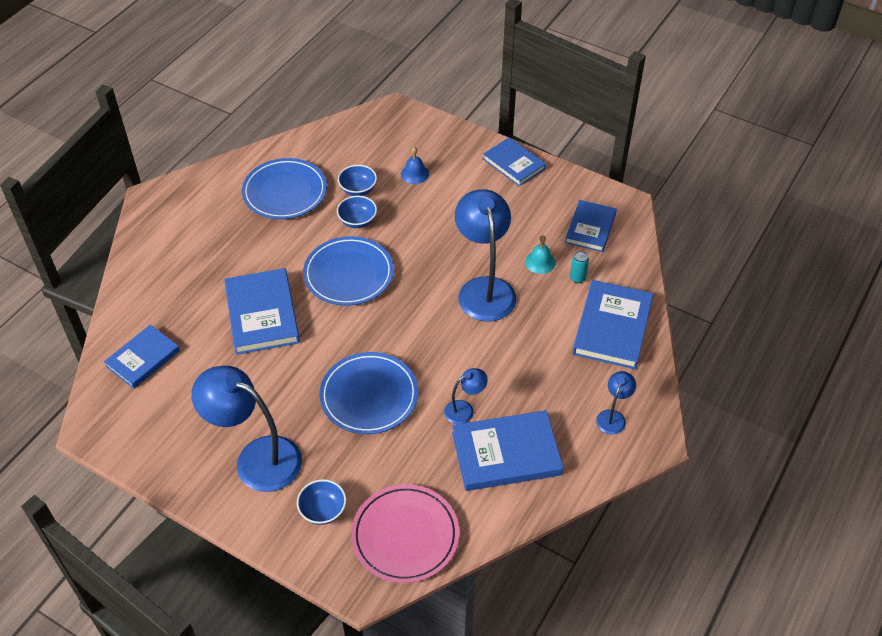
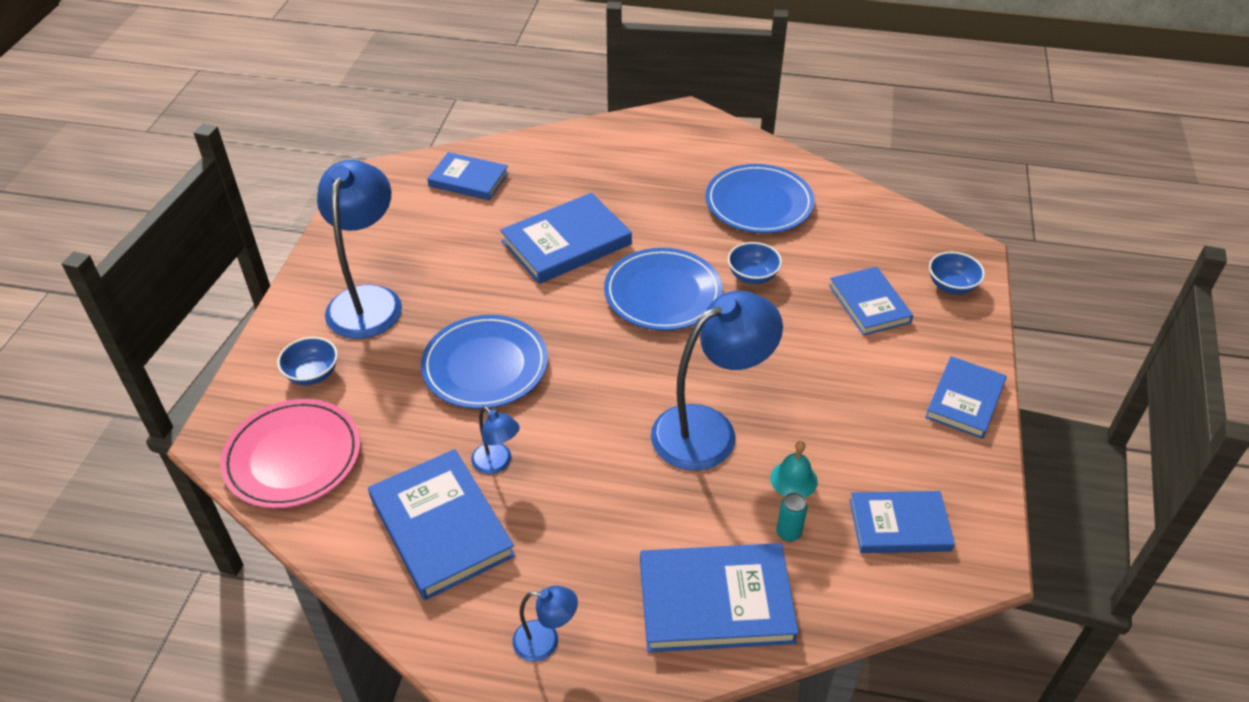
camera: 70 degrees right, 5 degrees down
(358, 189) = (805, 261): blue bowl -> blue bowl (951, 286)
(414, 174) = (869, 304): blue bell -> blue book

